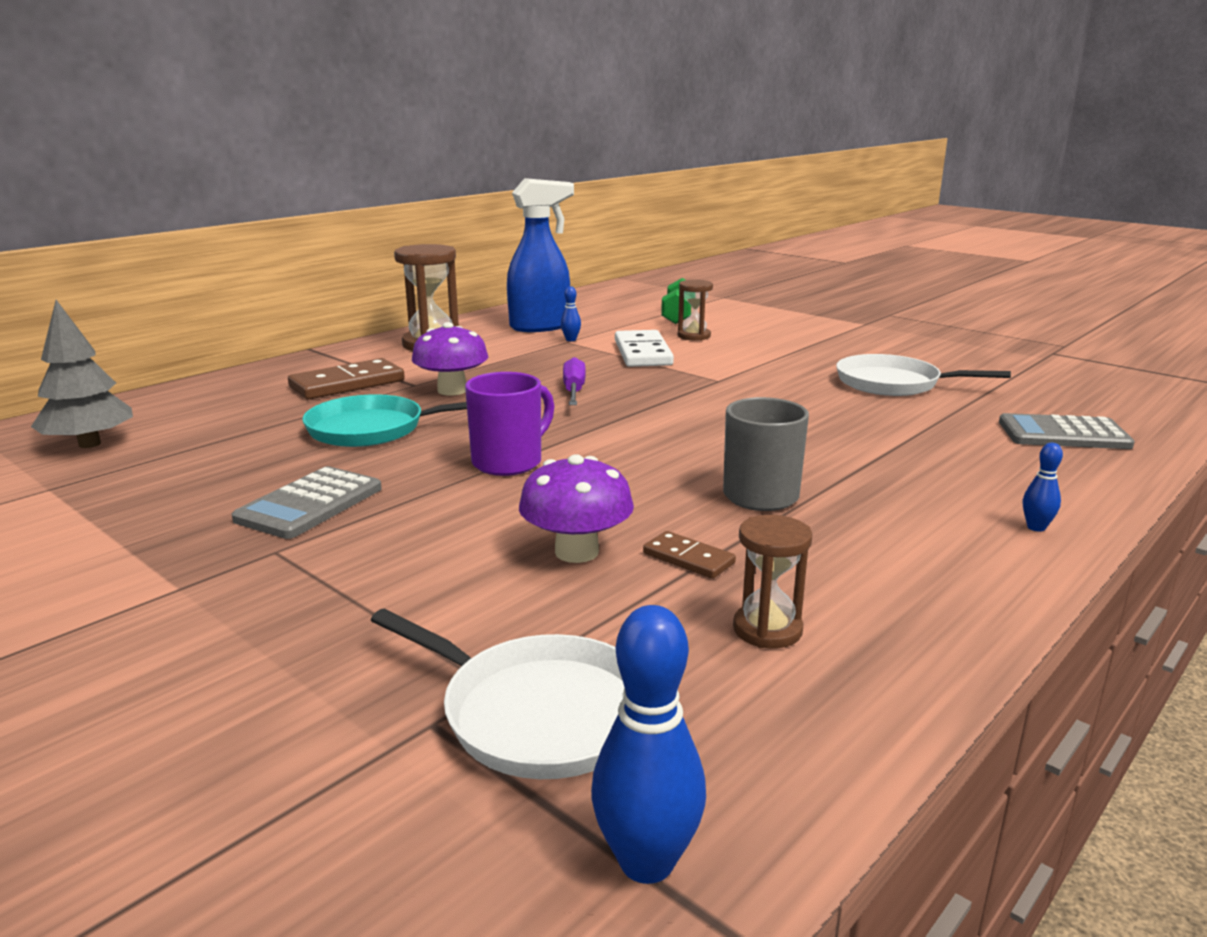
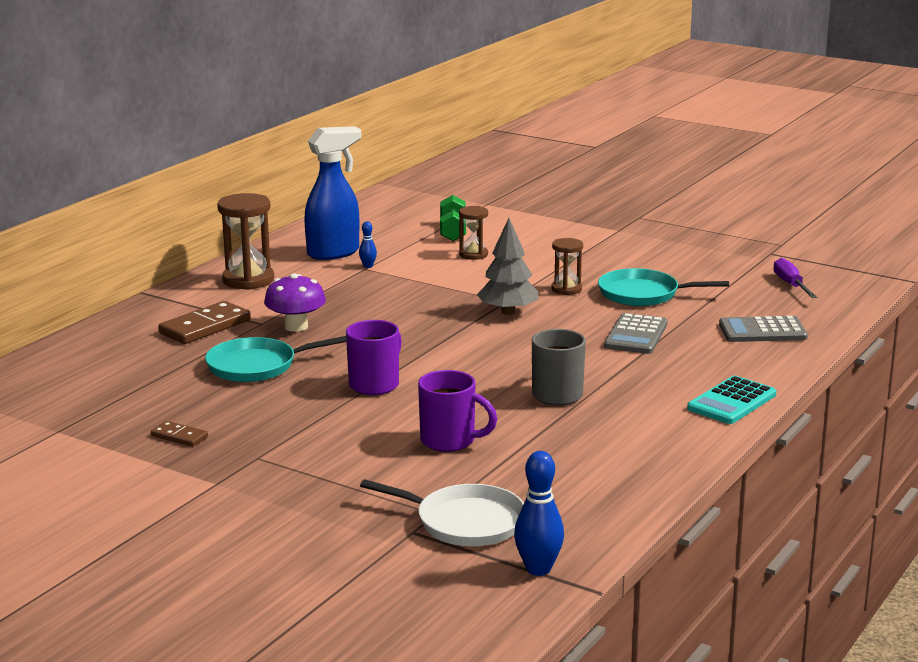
camera: 10 degrees left, 0 degrees up
(89, 444) = (48, 395): grey tree -> grey tree (508, 312)
(310, 504) = (255, 426): grey calculator -> grey calculator (636, 335)
(574, 391) = (394, 320): purple screwdriver -> purple screwdriver (791, 285)
(576, 552) = (450, 441): purple mushroom -> purple mug
(642, 353) = (435, 277): white domino -> none
(688, 558) = (520, 439): brown domino -> brown domino (179, 436)
(767, 629) = (575, 473): brown hourglass -> brown hourglass (566, 289)
(893, 383) = (643, 294): white pan -> turquoise pan
(1036, 527) = (732, 402): blue bowling pin -> turquoise calculator

